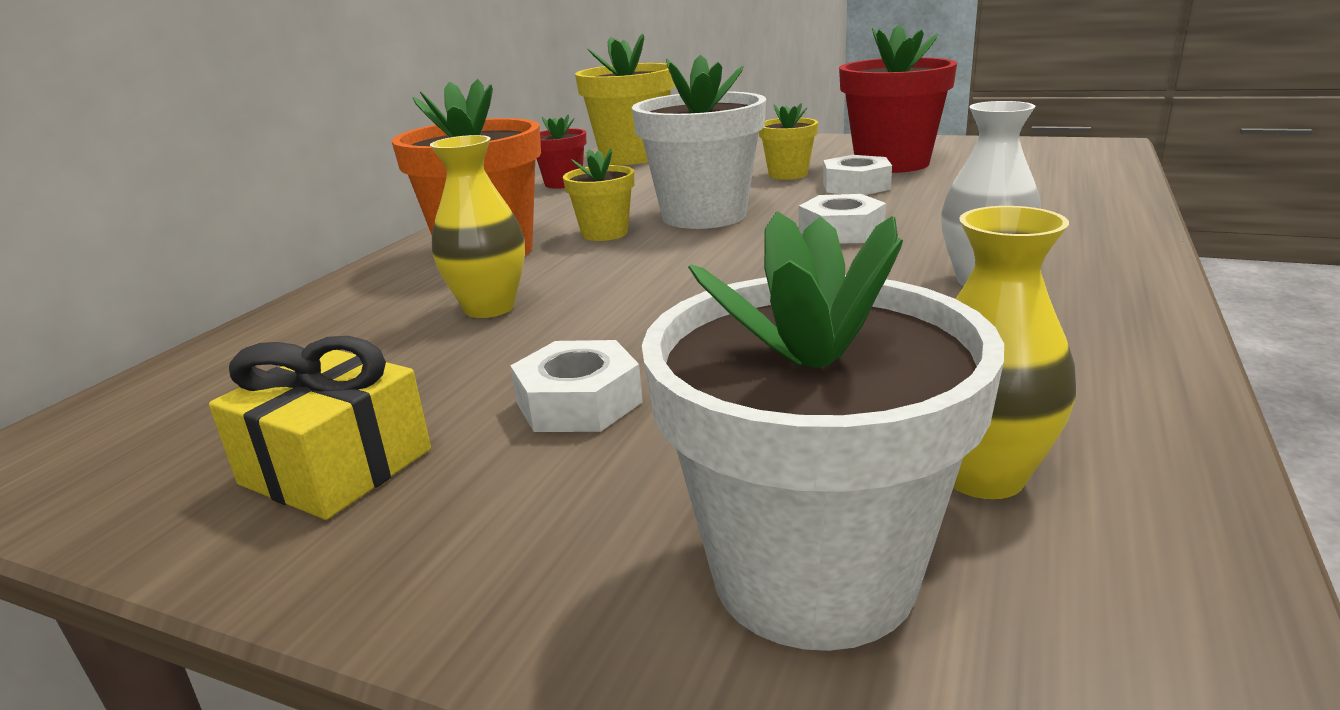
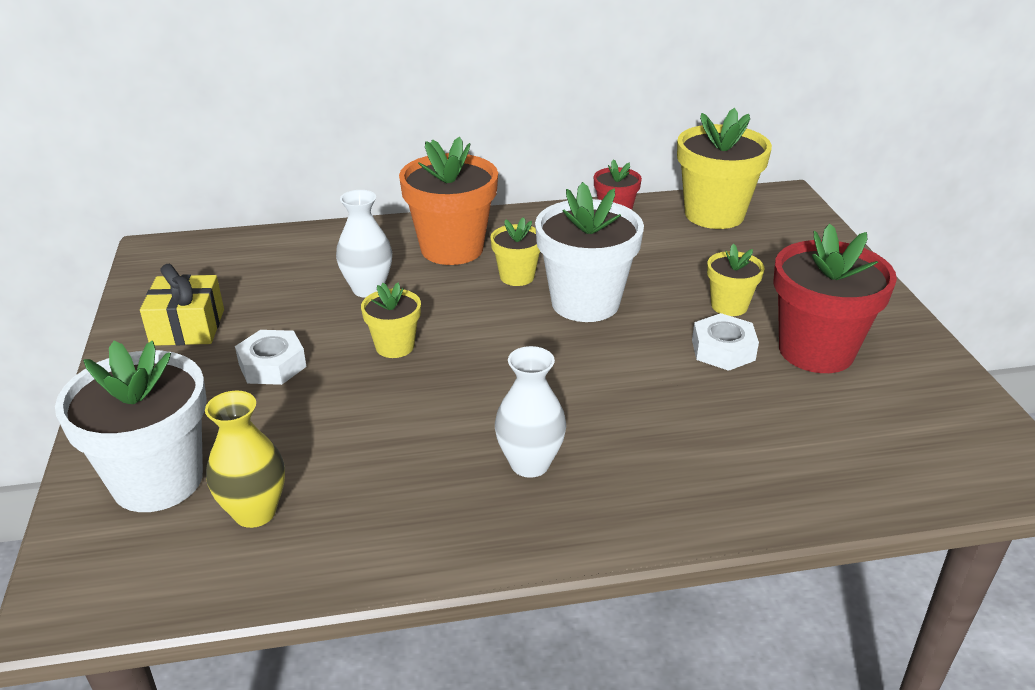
camera: 55 degrees right, 10 degrees up
(489, 308) = (368, 289): yellow vase -> white vase
(653, 312) = (394, 346): none -> yellow flower pot
(841, 231) = (594, 374): white nut -> none

